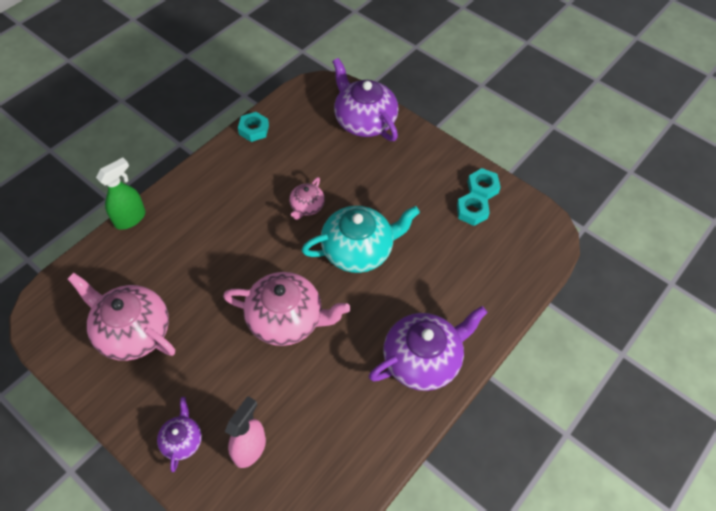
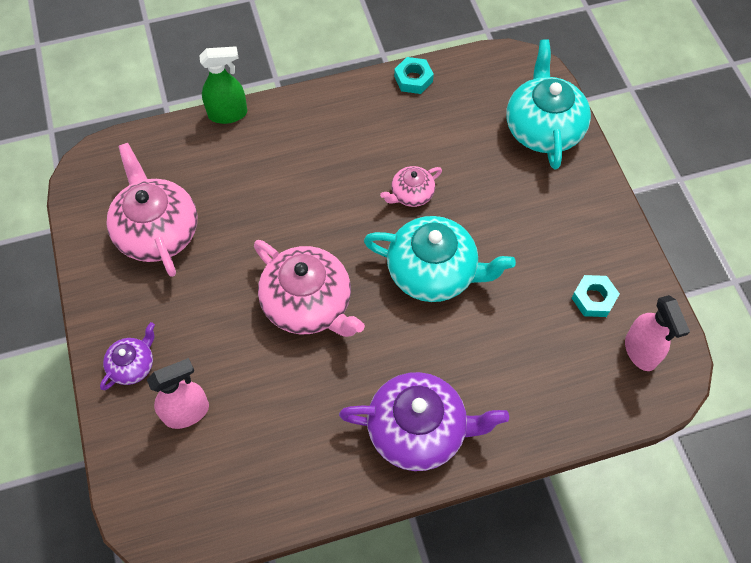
camera: 35 degrees right, 5 degrees up
(364, 120) = (543, 128): purple teapot -> turquoise teapot
(482, 187) = (628, 277): turquoise nut -> none
(522, 228) = (640, 351): none -> pink spray bottle

